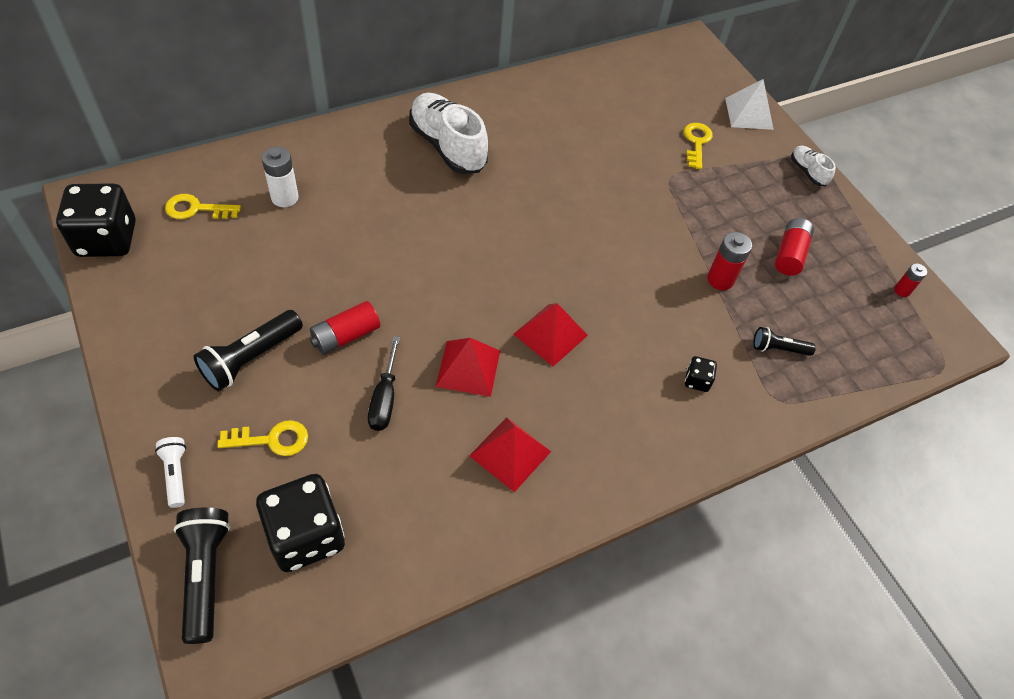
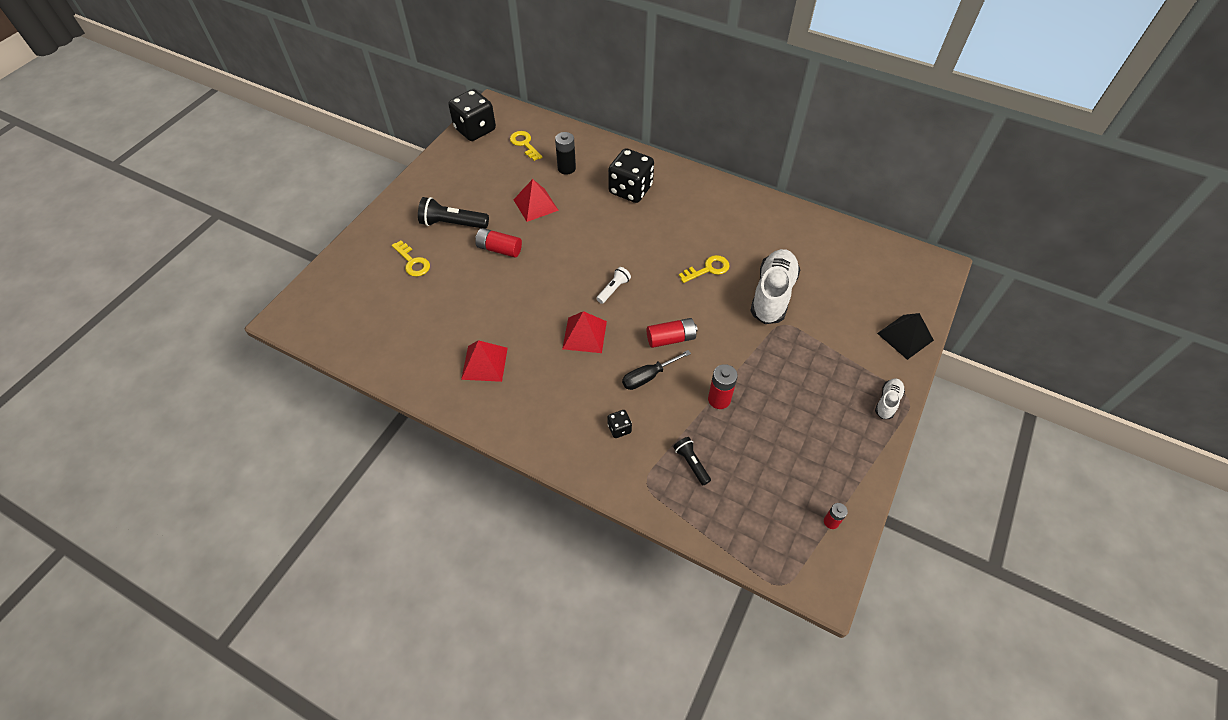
camera: 60 degrees right, 0 degrees up
(175, 474) = (366, 241): white flashlight -> white flashlight (613, 289)
(205, 575) = (323, 286): black flashlight -> none
(285, 197) = (566, 168): white battery -> black battery
(306, 535) = (369, 309): black dice -> black dice (630, 189)
(385, 398) = (474, 289): black screwdriver -> black screwdriver (648, 376)
(447, 146) = (679, 206): white shoe -> white shoe (772, 295)
(468, 368) = (525, 311): red pyramid -> red pyramid (535, 205)
(696, 142) = (835, 322): yellow key -> yellow key (708, 269)
(749, 113) = (905, 336): white pyramid -> black pyramid
(790, 254) = (788, 430): red battery -> red battery (671, 338)

